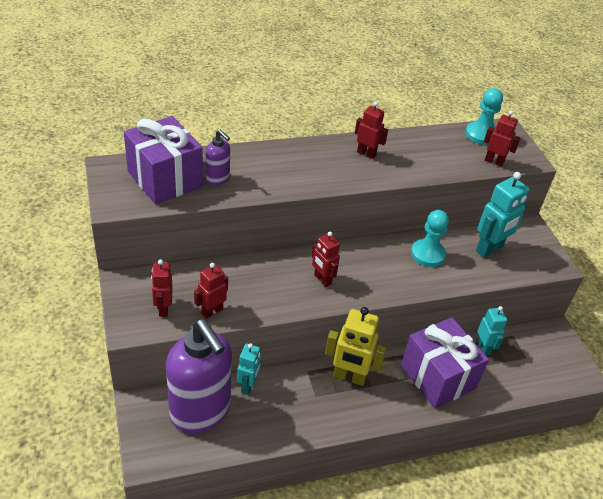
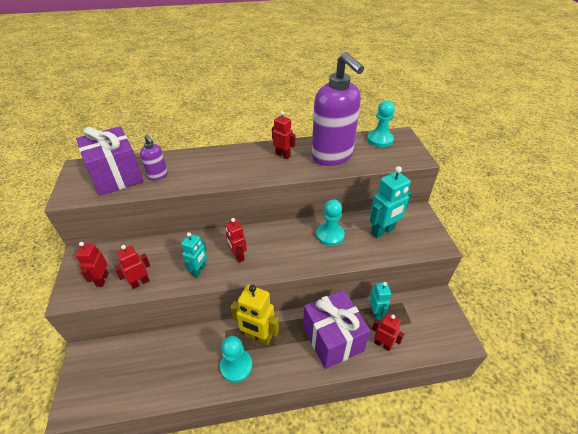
camera: 10 degrees right, 0 degrees up
(201, 412) = (128, 365): purple soap dispenser -> purple soap dispenser (332, 156)
(248, 386) = (173, 342): turquoise robot -> turquoise robot (199, 270)
(331, 409) = (236, 366): none -> turquoise pawn
(494, 161) = (387, 160): red robot -> red robot (382, 344)

